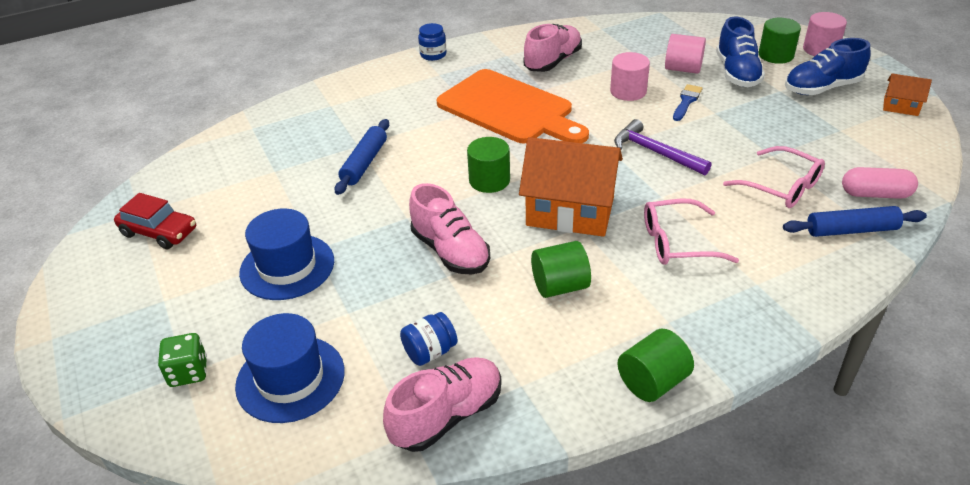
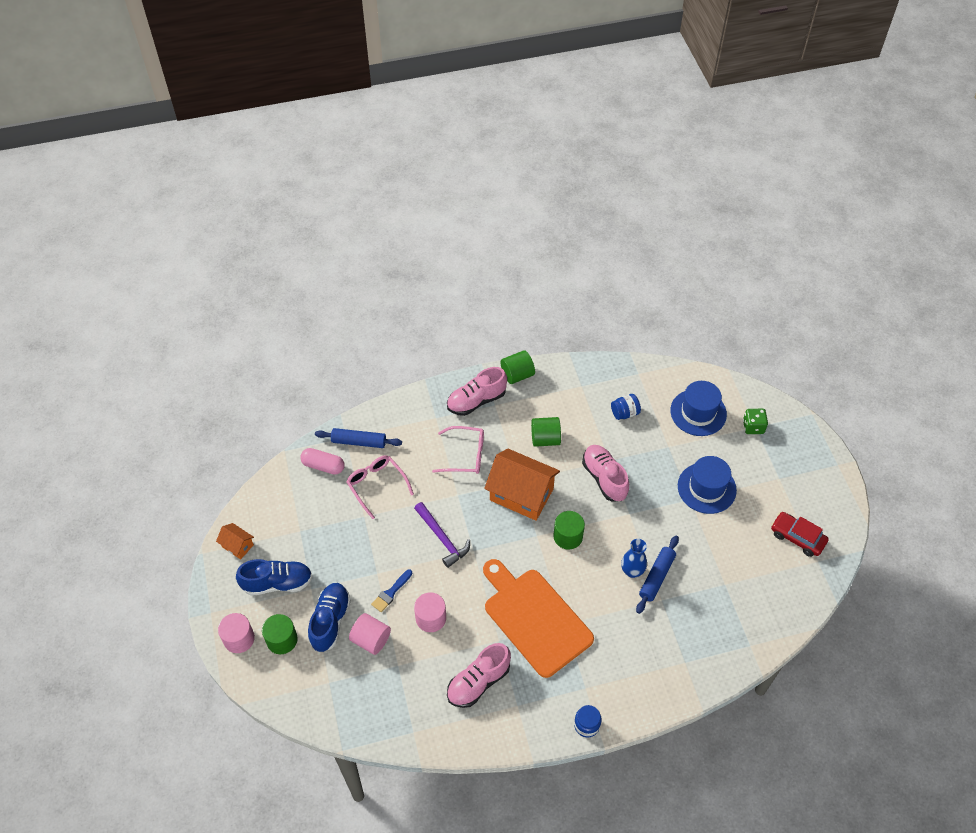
camera: 170 degrees left, 15 degrees up
(397, 163) = (632, 571): none -> blue vase
(447, 416) = (620, 378): pink shoe -> pink shoe (476, 401)

